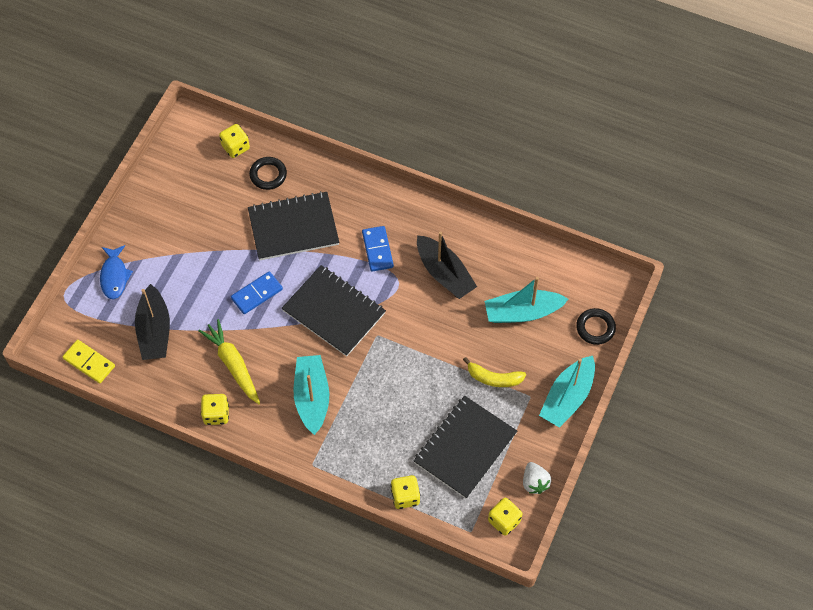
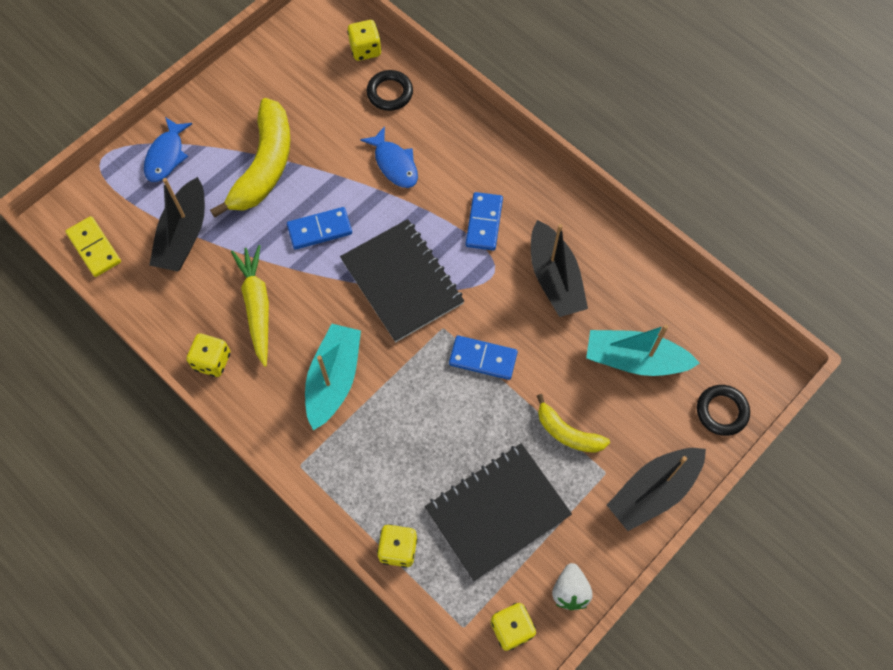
camera: 20 degrees right, 5 degrees up
(194, 260) = (264, 166): none -> yellow banana
(293, 227) = (394, 164): black notebook -> blue fish
(414, 347) = (483, 358): none -> blue domino
(567, 397) = (653, 491): turquoise boat -> black boat

